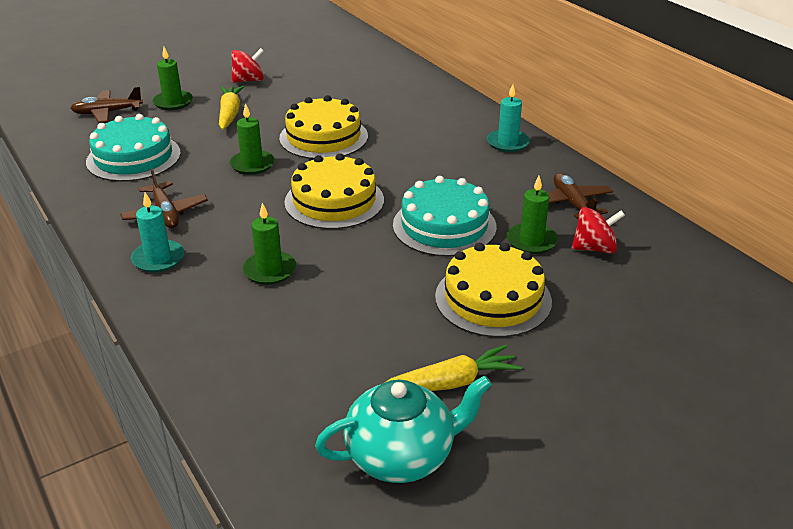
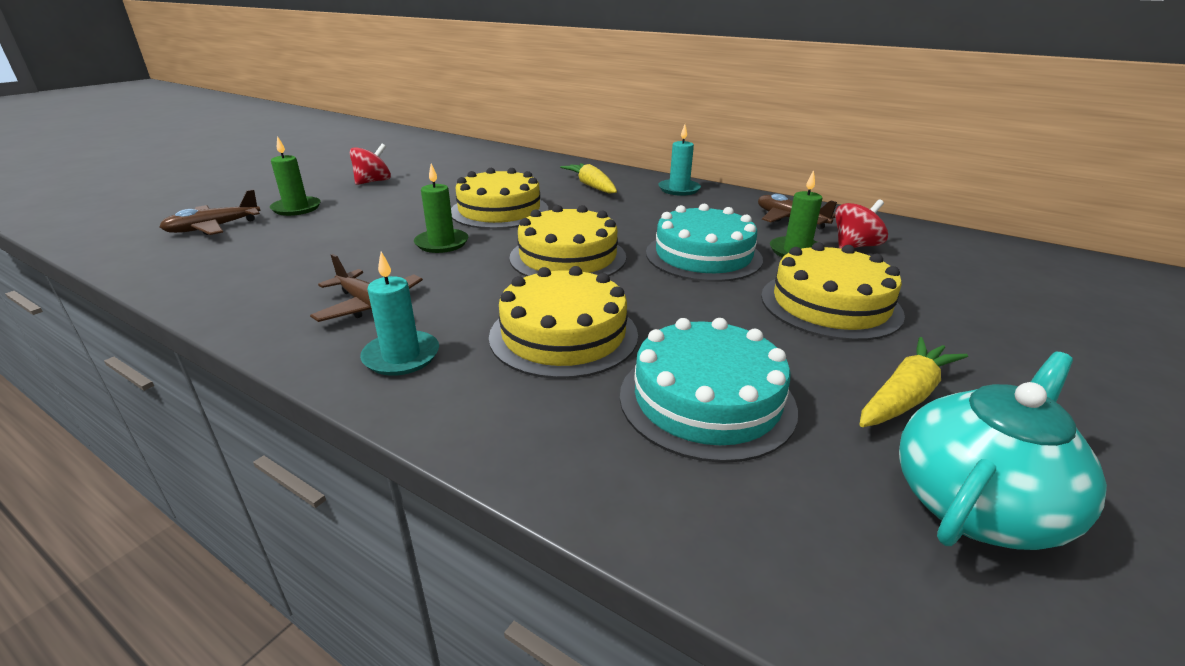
camera: 25 degrees left, 5 degrees down
(133, 157) = (281, 261): turquoise cake -> turquoise cake (706, 400)
(230, 114) = (375, 208): yellow carrot -> yellow carrot (591, 186)
(269, 270) = (563, 335): green candle -> yellow cake

